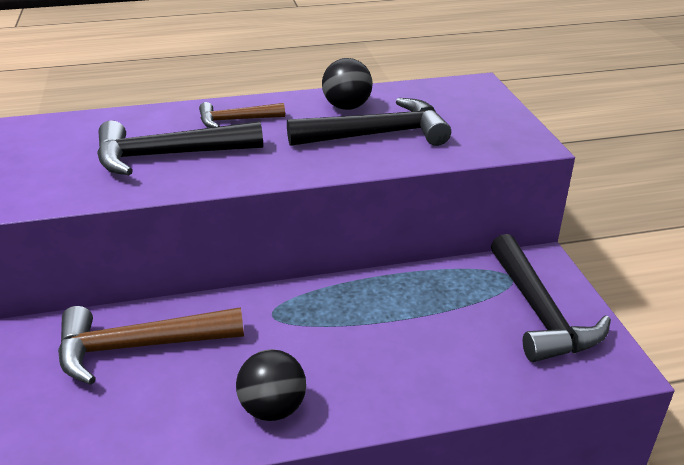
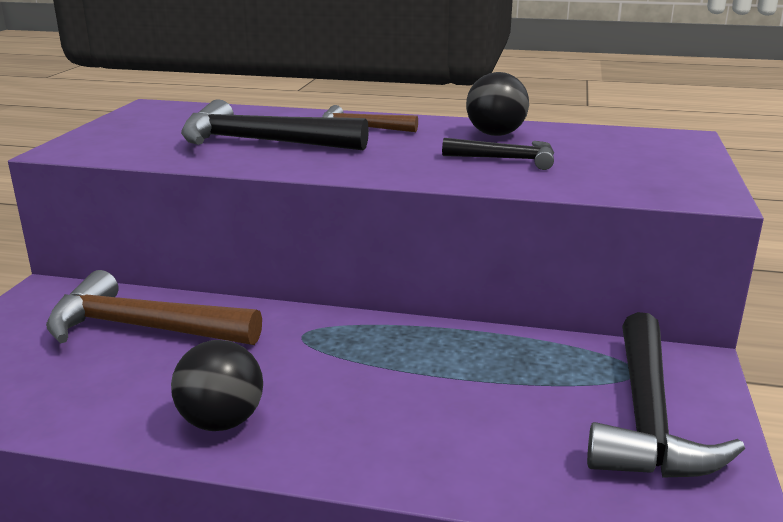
camera: 25 degrees right, 10 degrees down
(377, 135) = (506, 159): black hammer -> black hammer, size x0.57

